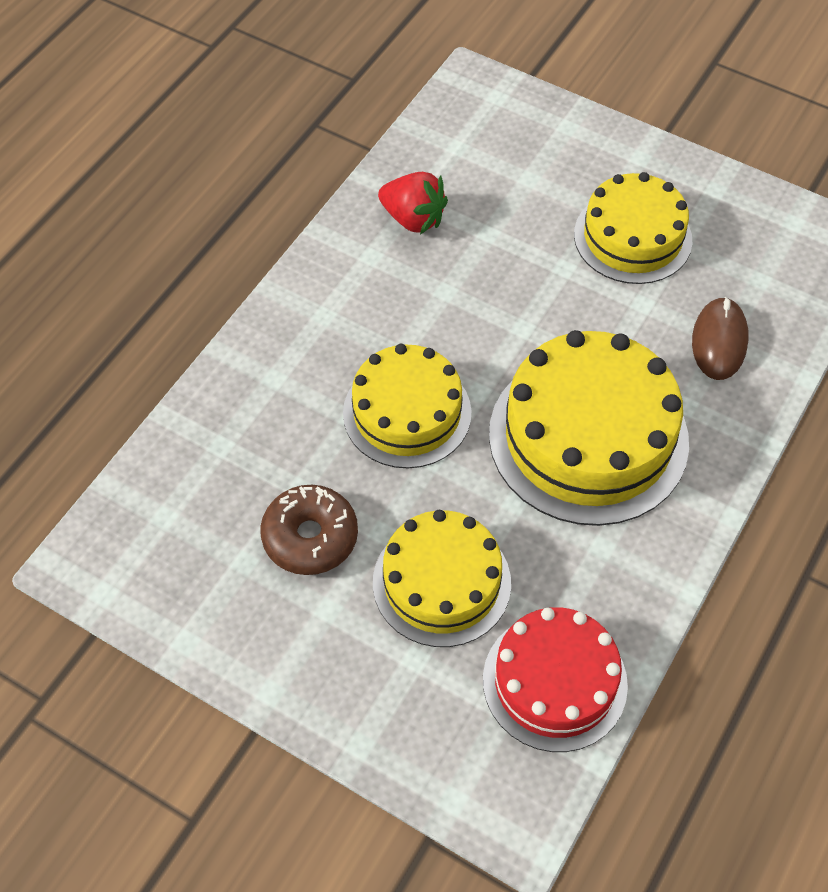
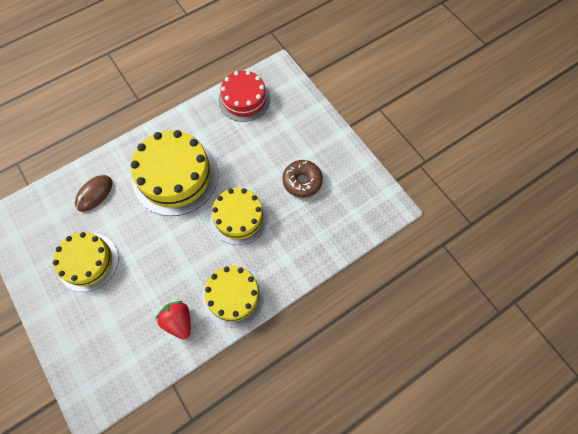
camera: 155 degrees left, 10 degrees up
(441, 582) = (263, 145): yellow cake -> yellow cake (233, 295)

